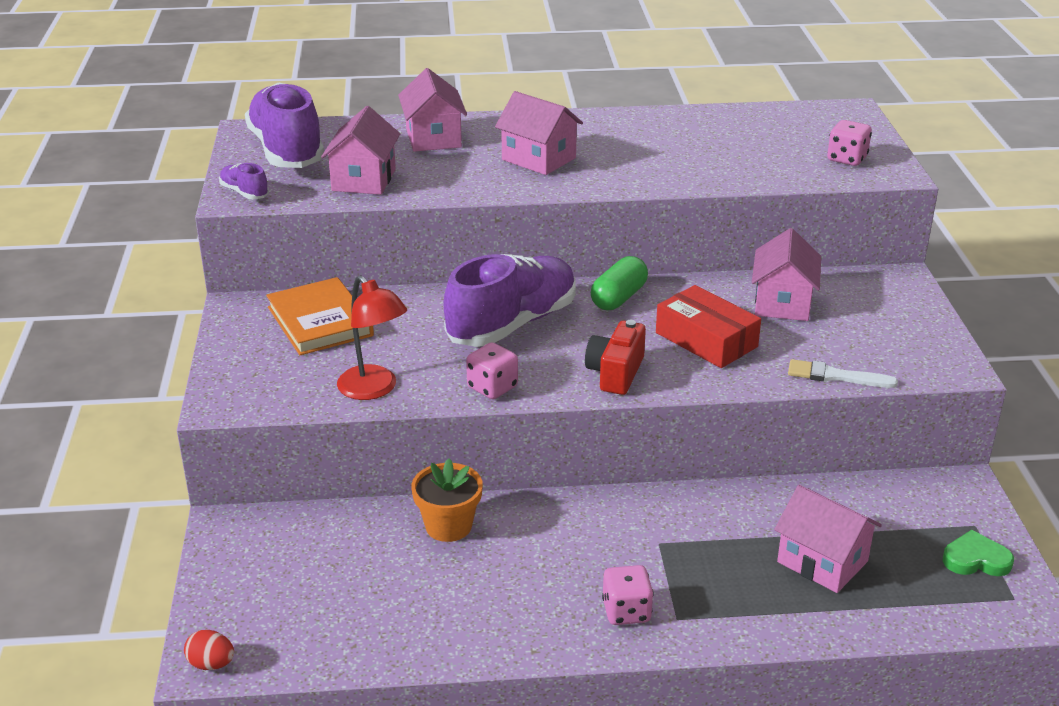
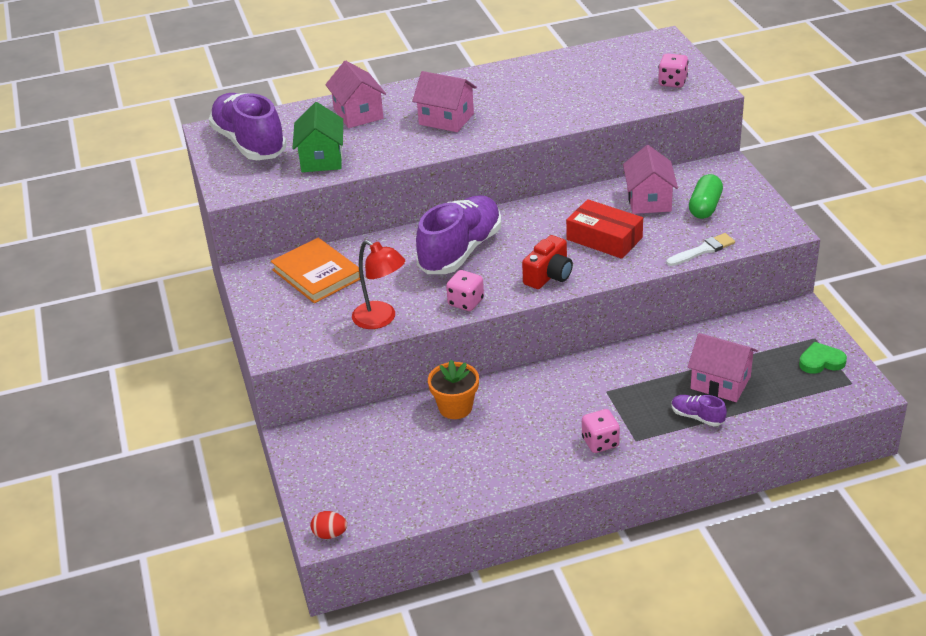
camera: 10 degrees left, 5 degrees up
(244, 193) = (235, 185): purple shoe -> purple shoe (697, 417)
(364, 180) = (321, 159): pink house -> green house
(615, 373) = (549, 275): red camera -> red camera turned 150 degrees counterclockwise
(618, 298) = (530, 217): green capsule -> green capsule (705, 207)
(835, 376) = (702, 250): white brush -> white brush turned 150 degrees clockwise

